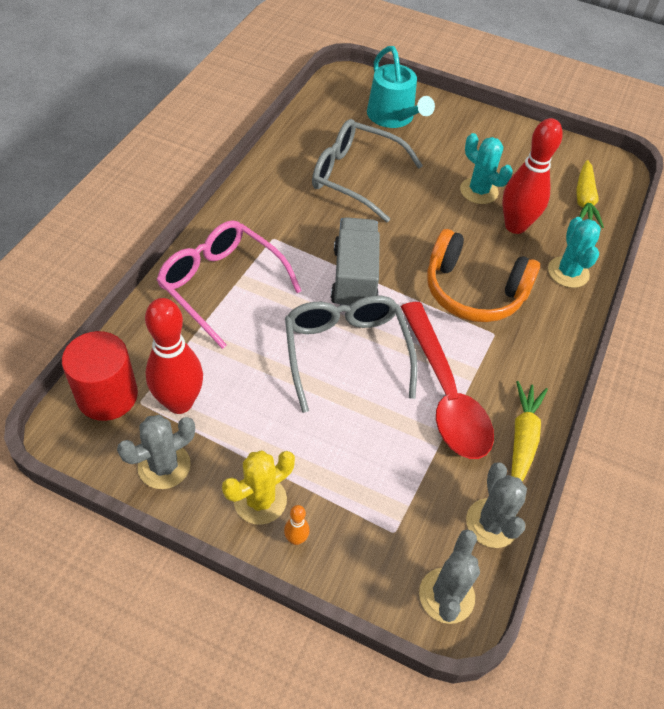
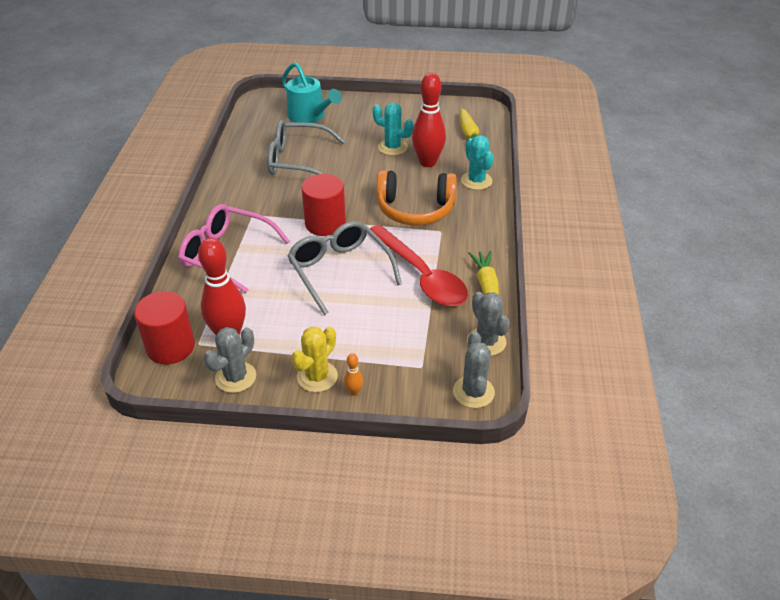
camera: 15 degrees left, 10 degrees down
(354, 278) = (325, 224): grey truck -> red cylinder

